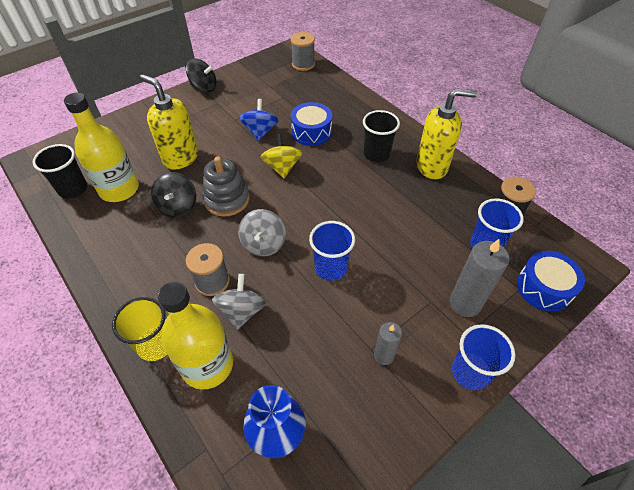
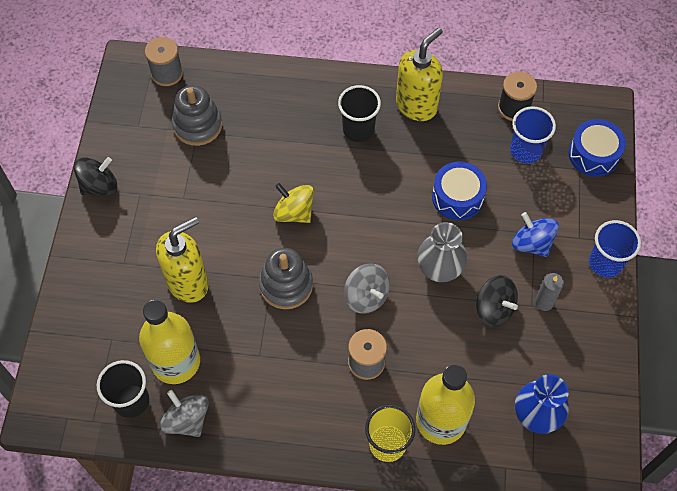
camera: 45 degrees left, 10 degrees up
(178, 206) = (252, 329): black spinning top -> black spinning top (494, 308)
(180, 158) = (188, 282): yellow soap dispenser -> yellow soap dispenser turned 150 degrees clockwise
(242, 311) = (416, 363): grey spinning top -> grey spinning top (187, 420)
(260, 131) = (226, 191): blue spinning top -> blue spinning top (532, 243)
(287, 94) = (197, 125): none -> grey stacking toy
(311, 132) = (274, 152): blue drum -> blue drum (457, 197)
(331, 268) = (439, 270): blue cup -> grey vase
(465, 303) = (556, 214): grey candle -> none

